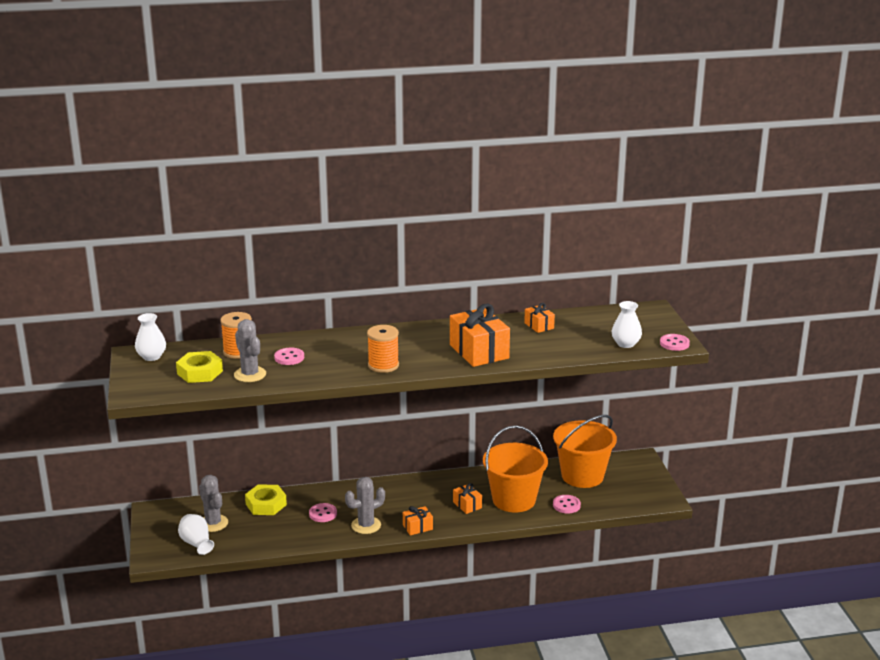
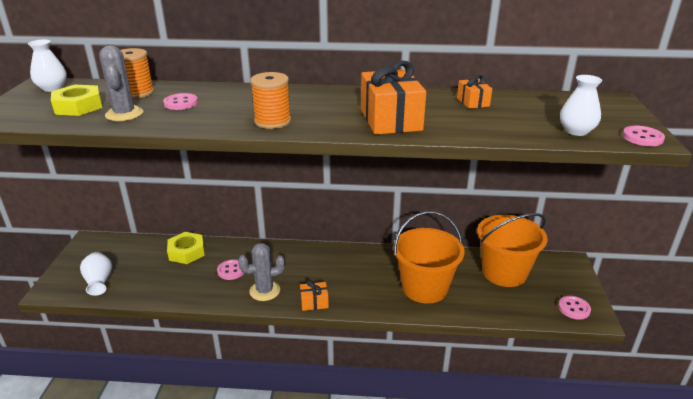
camera: 15 degrees right, 5 degrees up
(213, 523) = (128, 263): grey cactus -> none
(467, 505) = (374, 285): orange gift -> none
(566, 505) = (479, 304): pink button -> pink button (574, 308)

